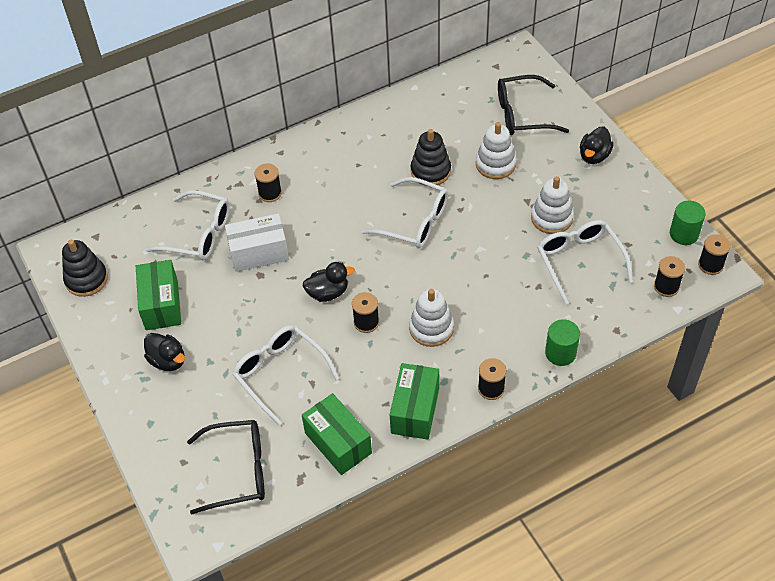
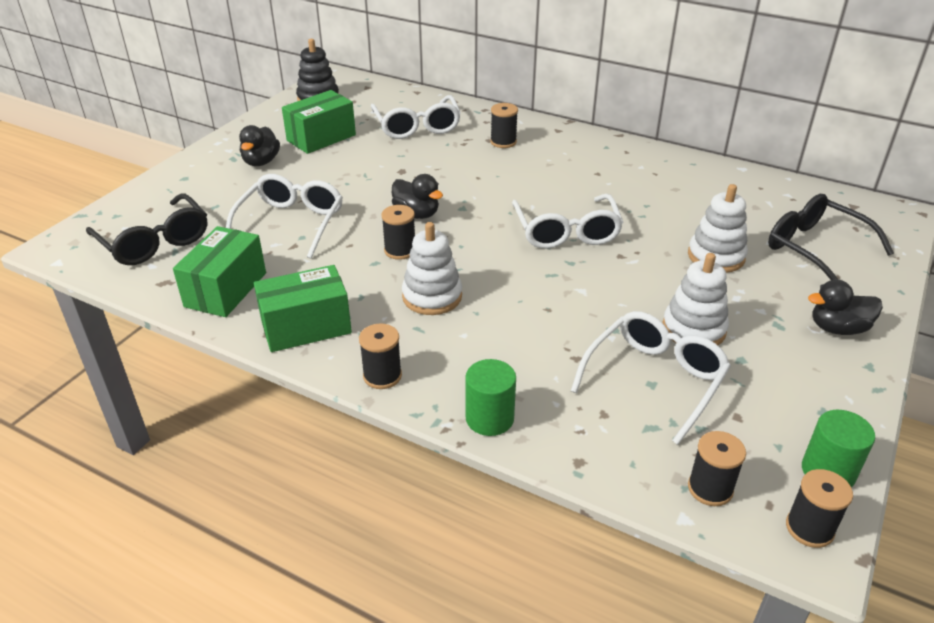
camera: 55 degrees right, 15 degrees down
(259, 253) = (427, 161): white box -> none
(430, 171) = (647, 217): black stacking toy -> none

